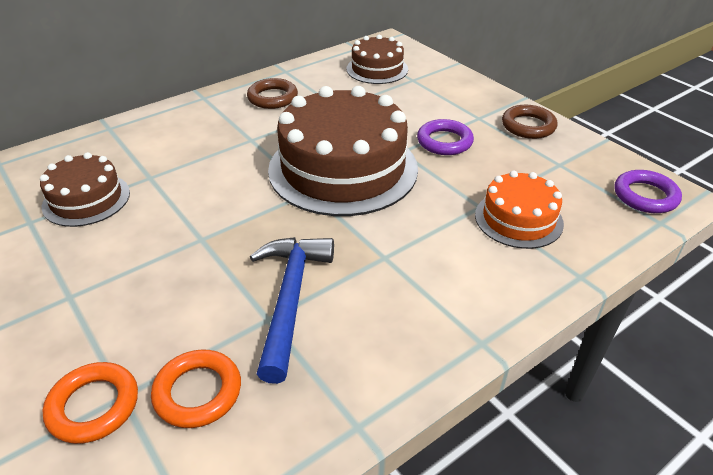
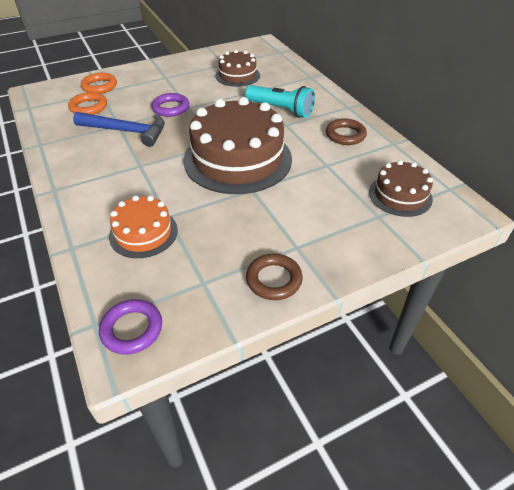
camera: 100 degrees right, 5 degrees up
(211, 146) = (281, 110): none -> turquoise flashlight
(444, 141) = (259, 215): purple ring -> purple ring (171, 108)

